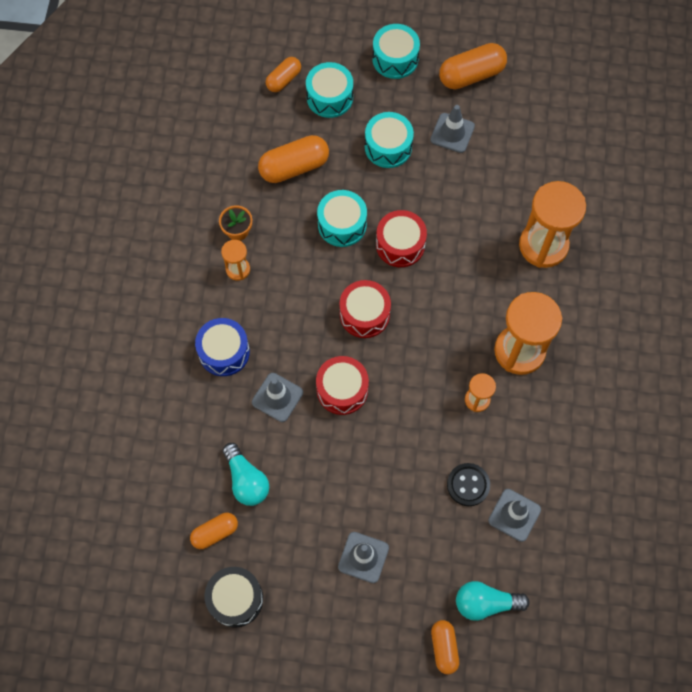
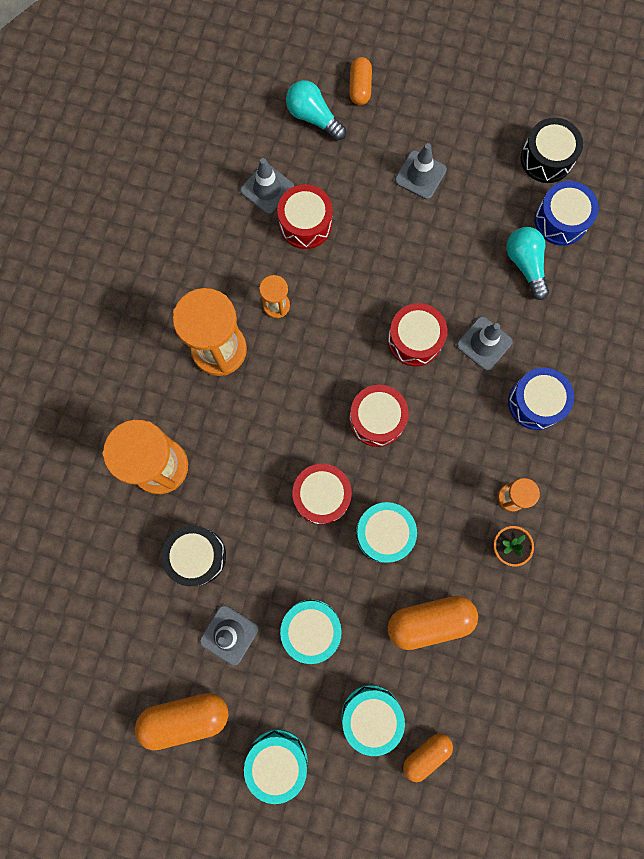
camera: 170 degrees left, 10 degrees up
(215, 533) = (561, 220): orange capsule -> blue drum
(468, 485) = (305, 224): black button -> red drum
(485, 603) = (313, 118): turquoise light bulb -> turquoise light bulb turned 150 degrees counterclockwise
(493, 183) = (197, 556): none -> black drum

